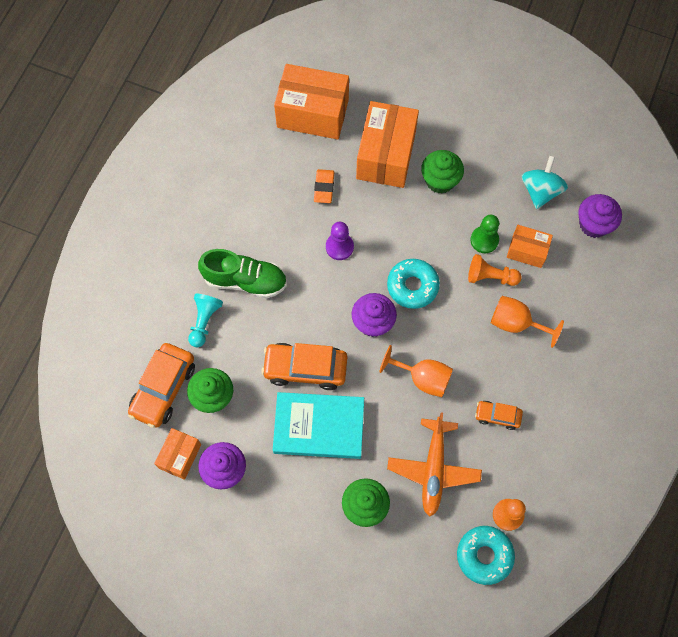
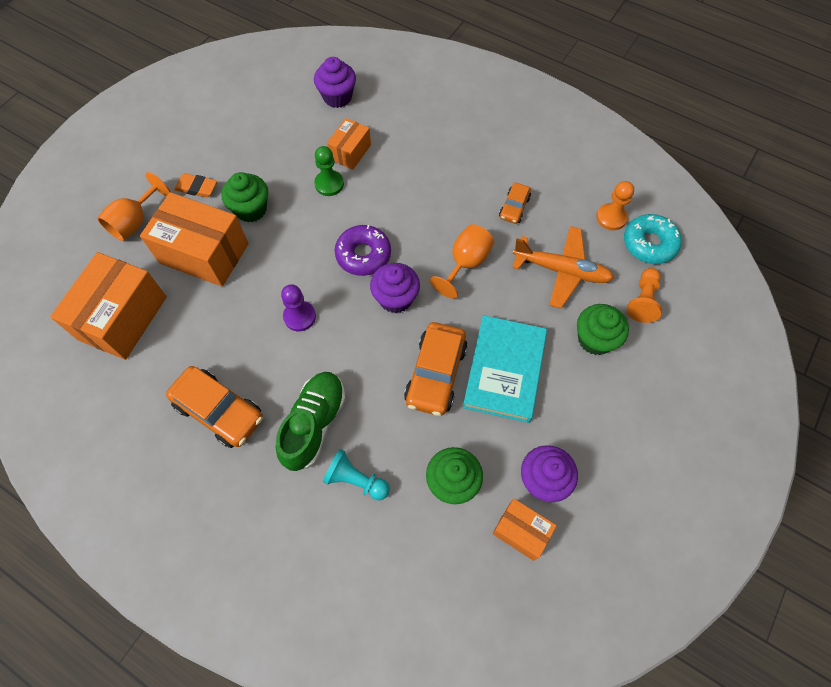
camera: 80 degrees left, 5 degrees down
(163, 388) = (433, 542): orange car -> orange car (219, 411)
(324, 187) = (222, 321): orange eraser -> orange eraser (196, 187)
(412, 286) = (363, 255): turquoise donut -> purple donut
(490, 277) = (370, 186): orange pawn -> orange pawn (642, 300)
(516, 323) = (423, 175): orange goblet -> orange goblet (135, 222)
(540, 191) = (290, 129): turquoise spinning top -> none

